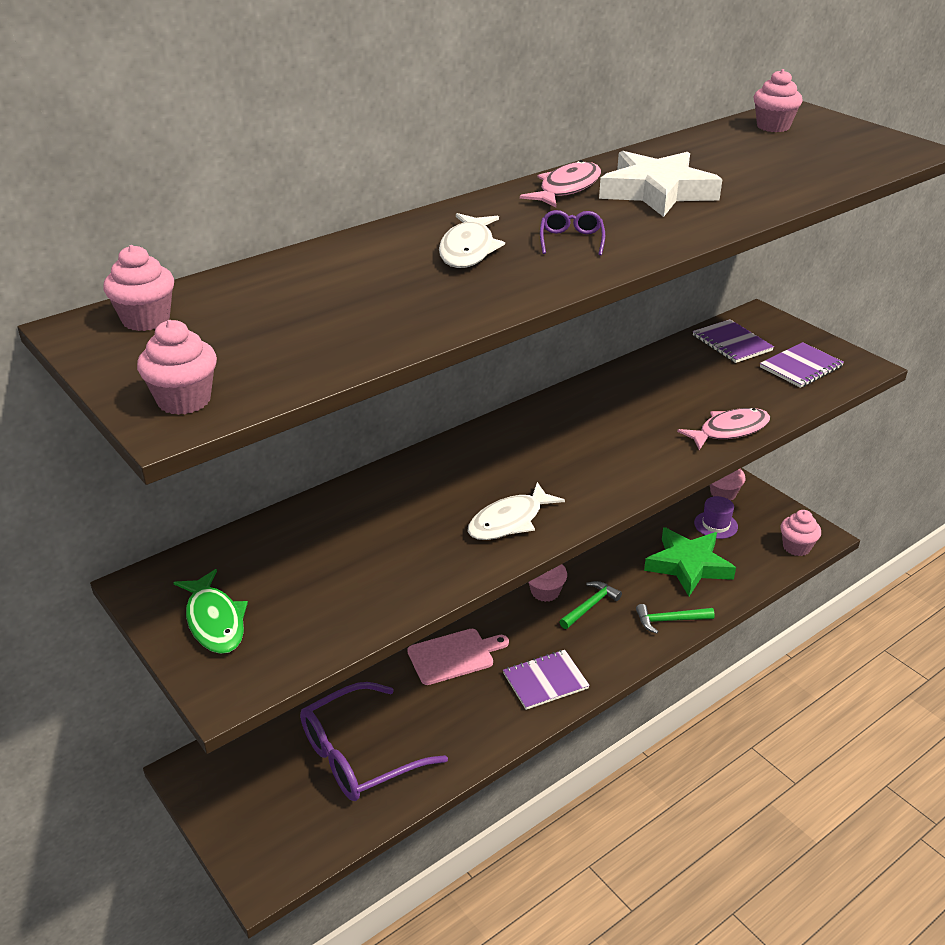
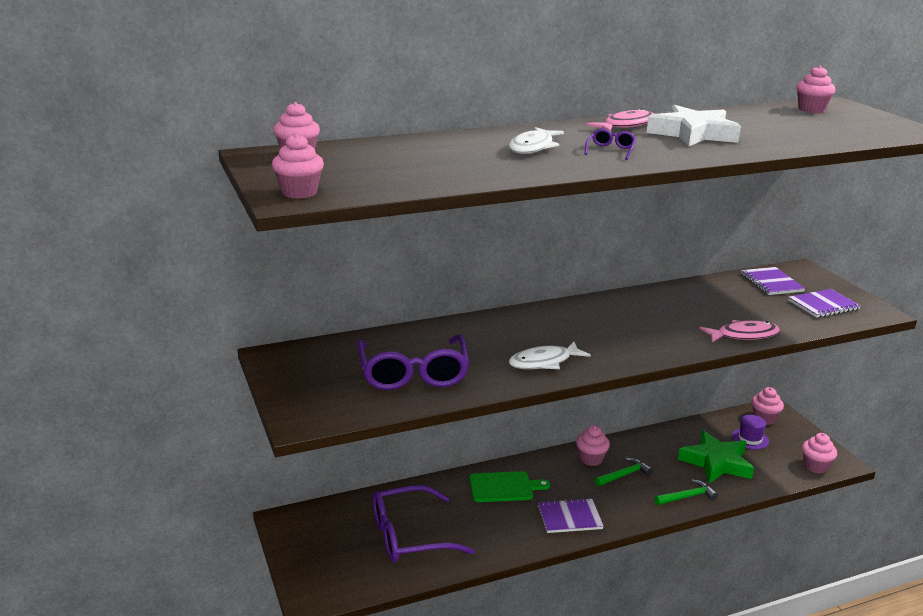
camera: 15 degrees right, 10 degrees down
(215, 621) = (309, 383): green fish -> none
(349, 575) = (413, 373): none -> purple glasses
(454, 656) = (504, 487): pink cutting board -> green cutting board
(670, 620) = (687, 497): green hammer -> green hammer turned 150 degrees clockwise

